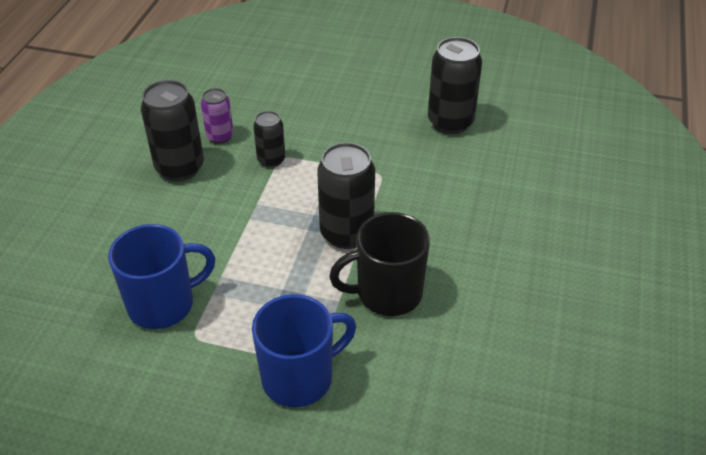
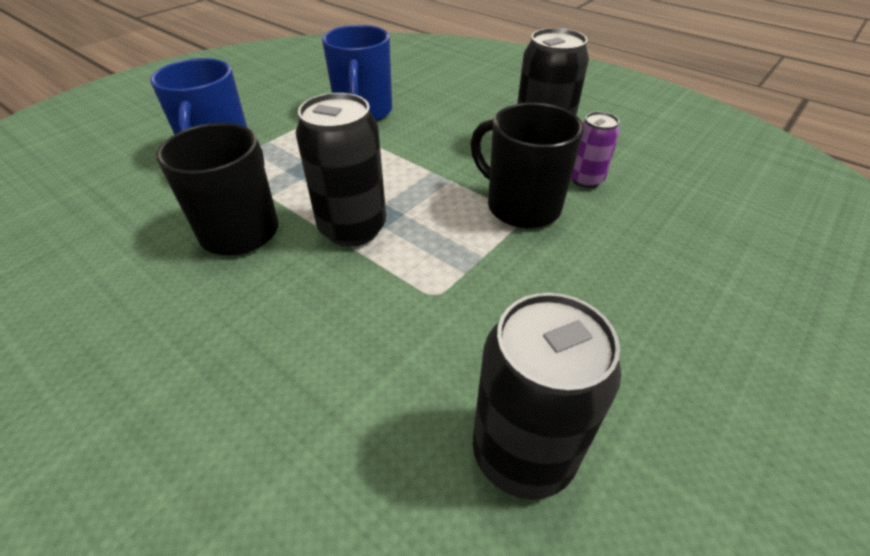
camera: 115 degrees right, 0 degrees up
(271, 160) = (521, 206): black can -> black mug

